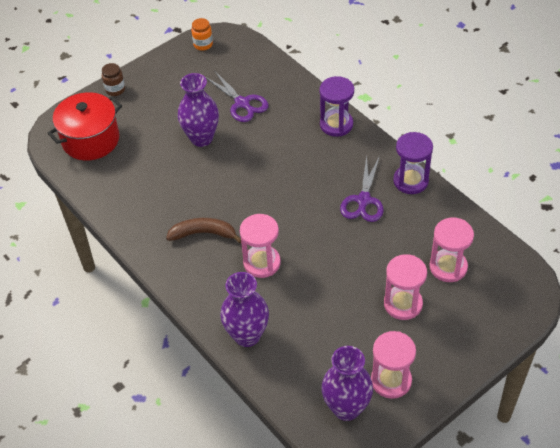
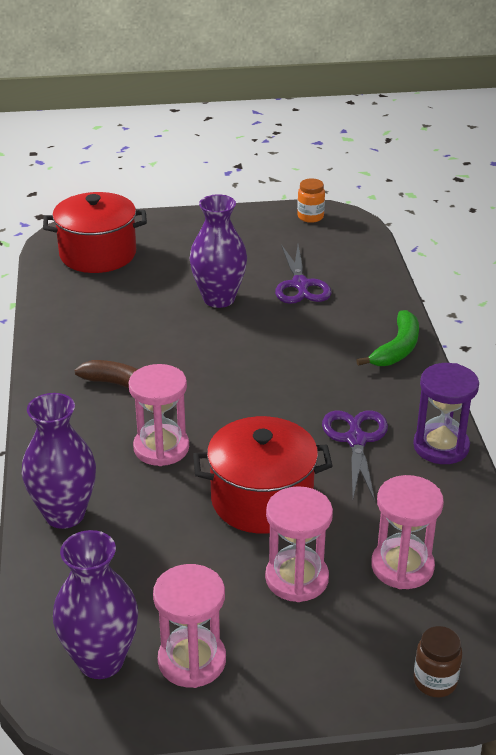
camera: 30 degrees right, 15 degrees down
(115, 90) = (171, 221): brown jar -> brown jar (435, 681)
(336, 124) = (397, 349): purple hourglass -> green banana
(345, 266) = (262, 499): none -> red pot
(363, 200) = (356, 440): purple scissors -> purple scissors turned 135 degrees clockwise

